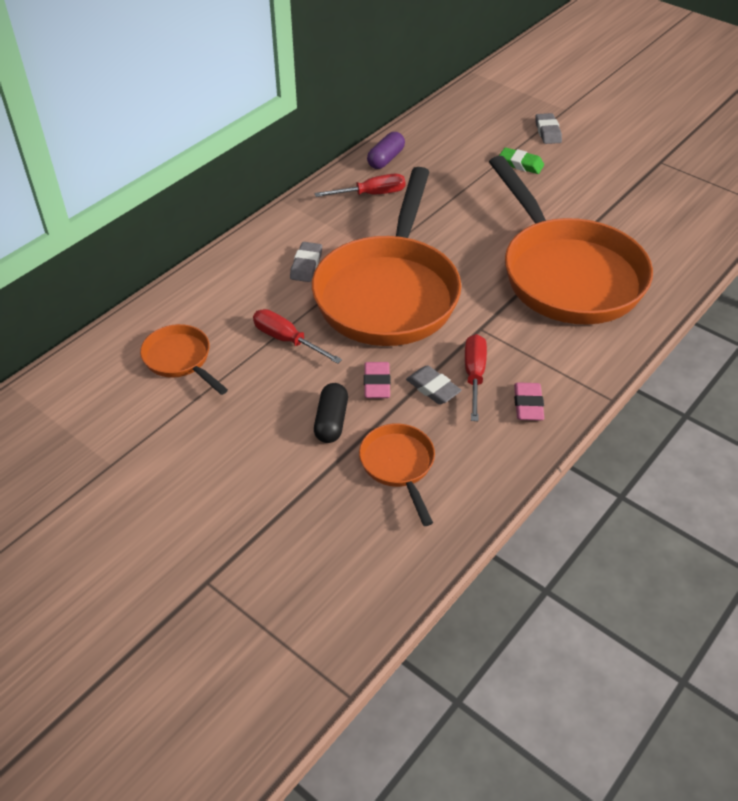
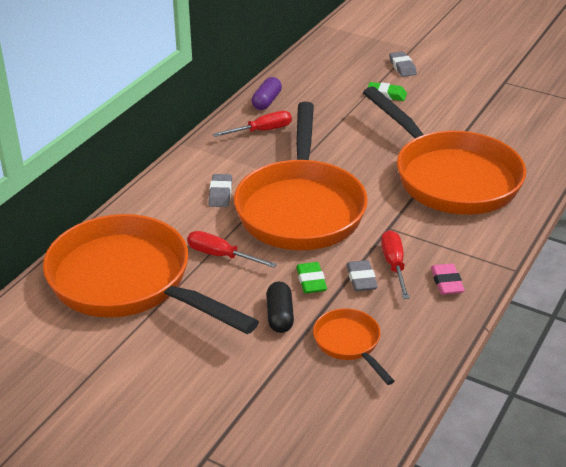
camera: 10 degrees left, 10 degrees down
(180, 360) = (128, 282): orange pan -> orange pan, size x2.28
(377, 383) = (311, 281): pink eraser -> green eraser
(433, 388) = (361, 279): grey eraser -> grey eraser turned 45 degrees clockwise

